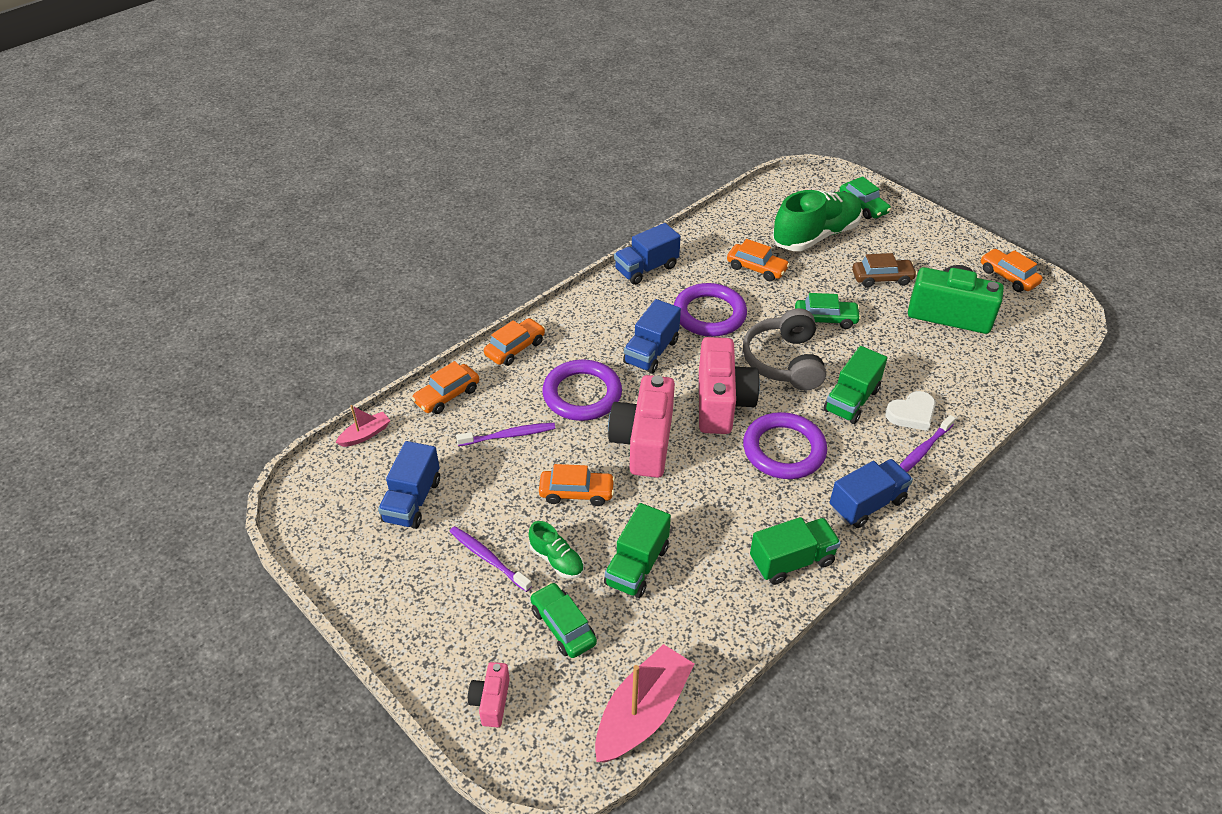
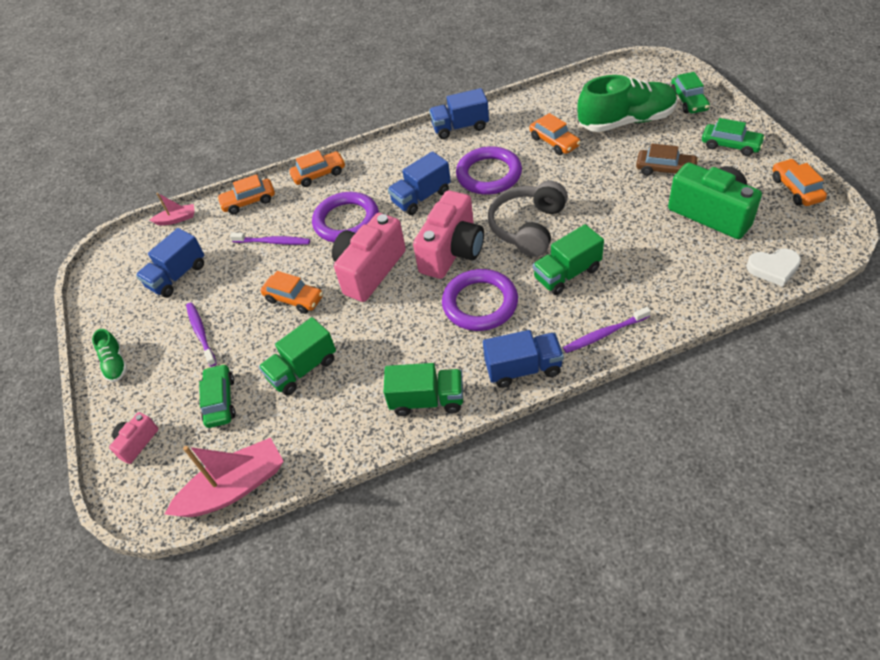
camera: 30 degrees right, 5 degrees up
(556, 560) = (247, 348): green shoe -> green shoe (115, 364)
(825, 319) = (588, 197): green car -> green car (730, 145)
(911, 414) = (616, 298): white heart -> white heart (773, 268)

